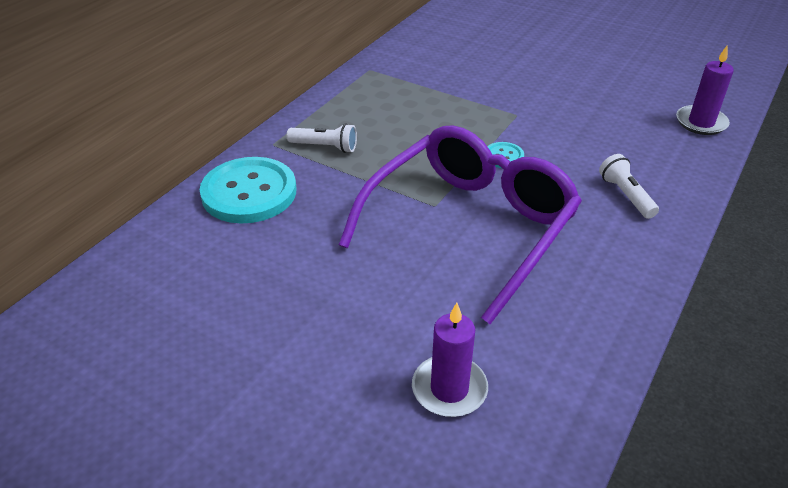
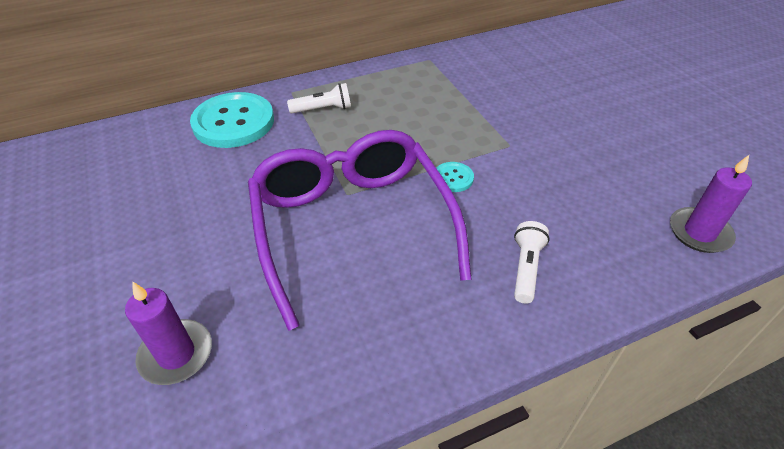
camera: 35 degrees right, 5 degrees up
(325, 147) = (323, 109): white flashlight -> white flashlight turned 60 degrees counterclockwise
(470, 227) = (352, 226): purple glasses -> purple glasses turned 90 degrees counterclockwise

